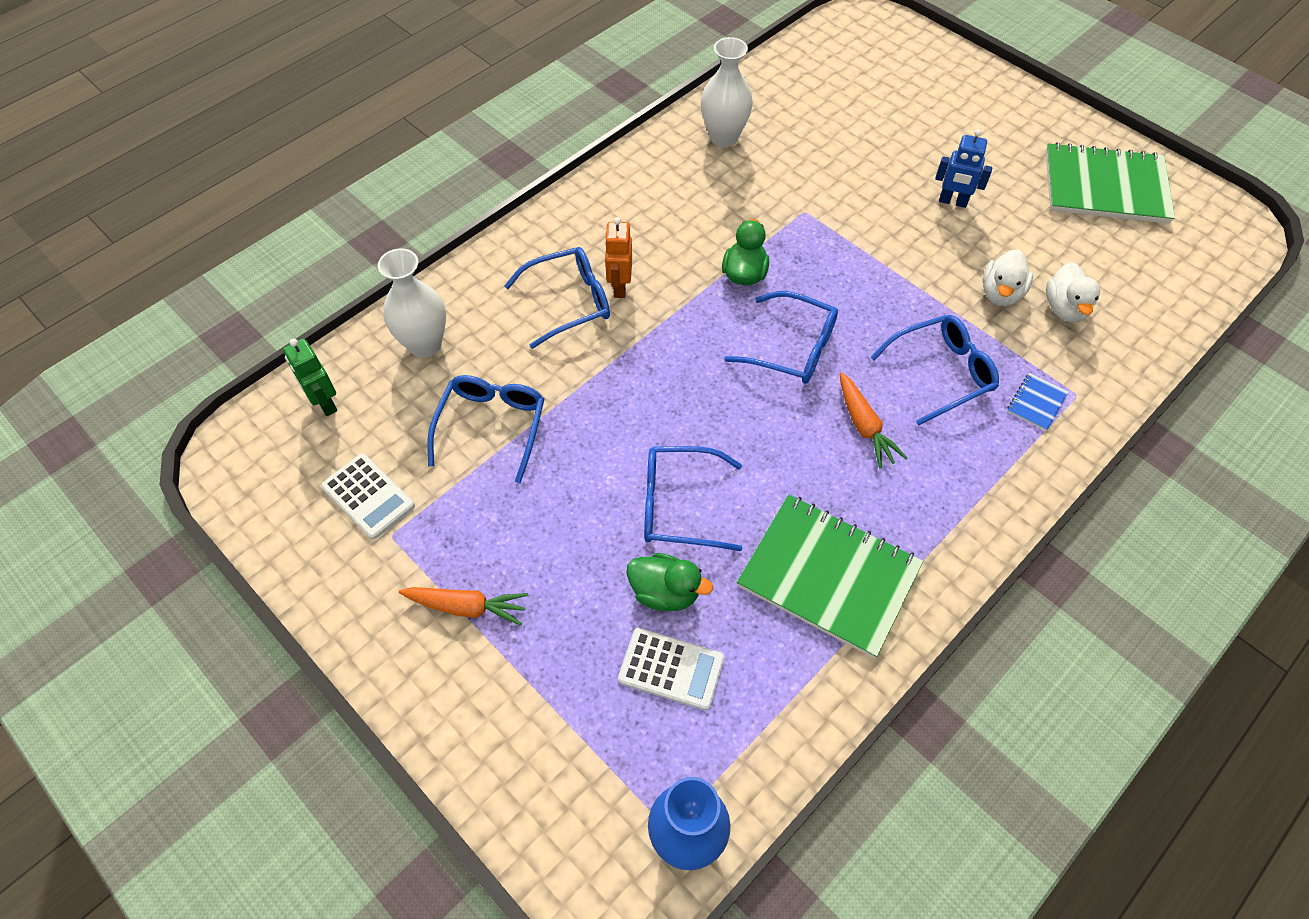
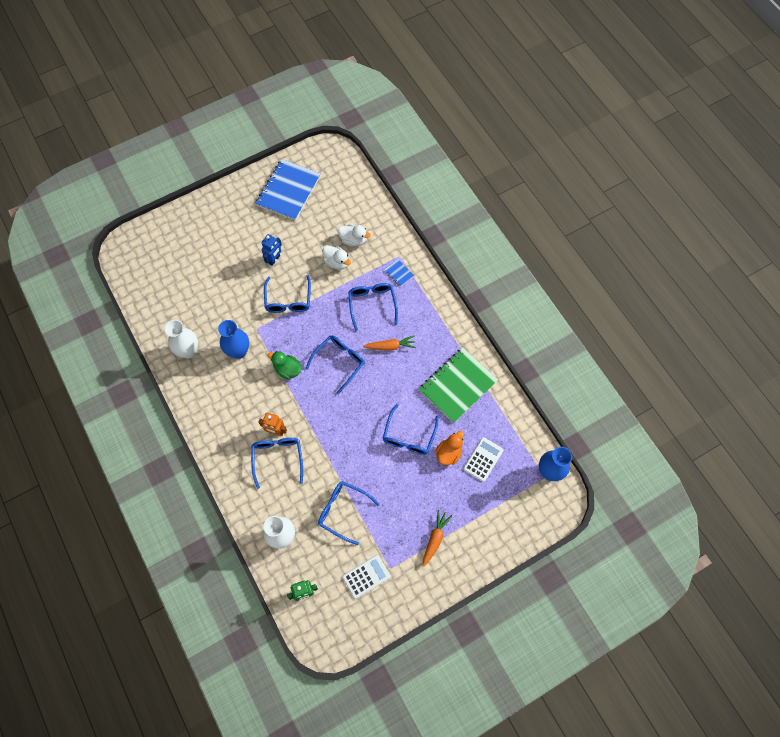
camera: 75 degrees left, 10 degrees up
(665, 592) = (449, 453): green duck -> orange duck
(750, 199) = (238, 351): none -> blue vase
(883, 241) = (288, 300): none -> blue glasses
(1105, 186) = (288, 191): green notebook -> blue notebook

